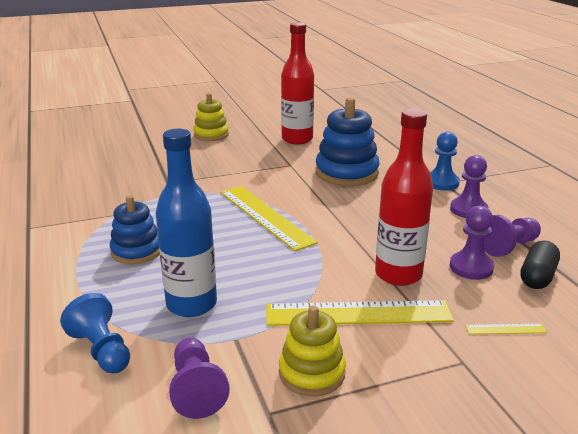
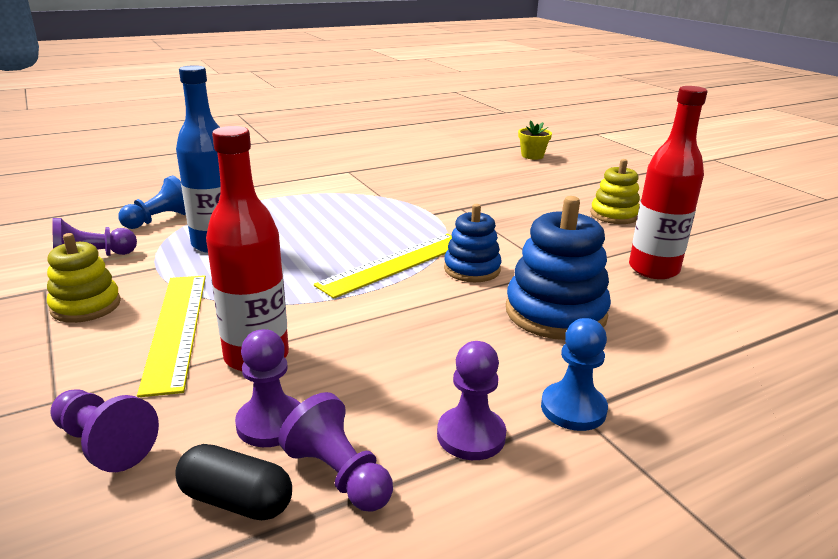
camera: 80 degrees right, 0 degrees up
(63, 141) = (532, 156): none -> yellow flower pot
(136, 251) = (311, 212): blue stacking toy -> blue stacking toy (472, 269)
(505, 329) = (104, 444): yellow ruler -> purple pawn

